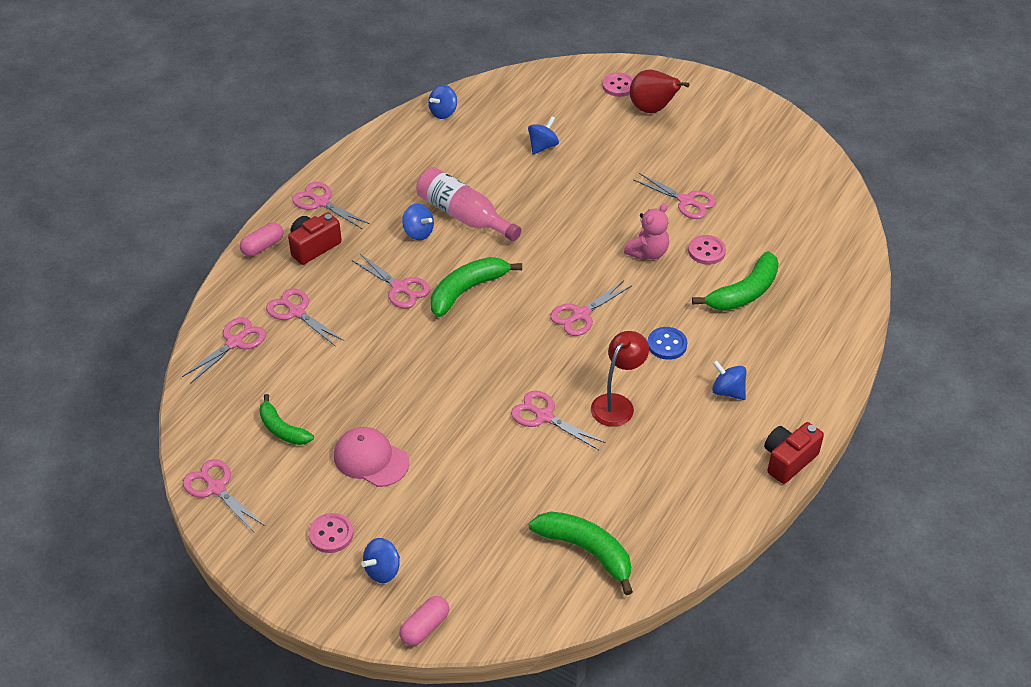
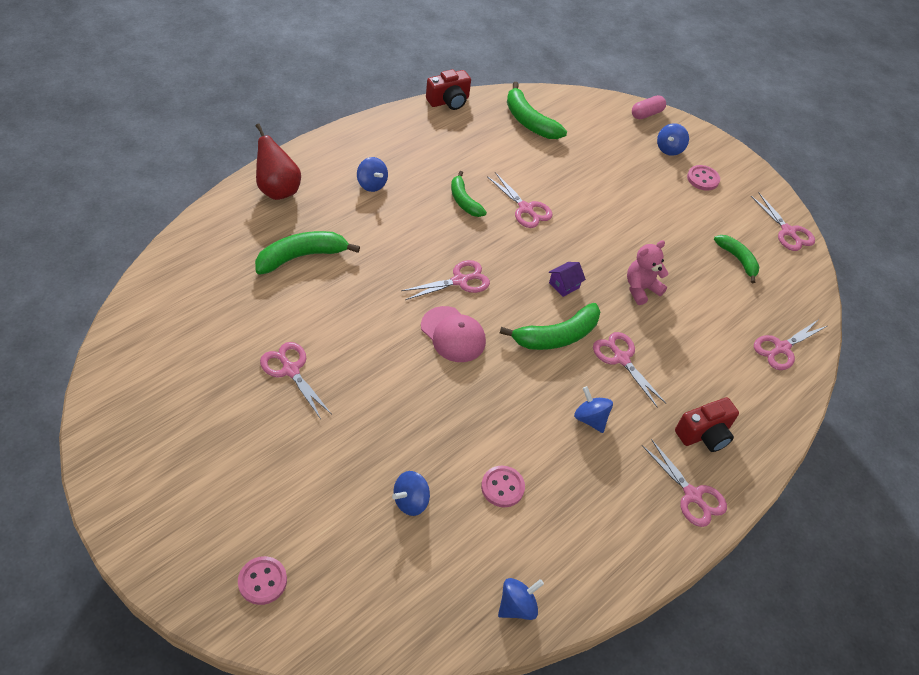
camera: 170 degrees left, 5 degrees up
(263, 247) = (758, 452): pink capsule -> none
(296, 312) = (723, 362): pink scissors -> none
(371, 459) = (668, 218): pink cap -> pink cap (453, 334)
(382, 570) = (669, 149): blue spinning top -> blue spinning top turned 150 degrees clockwise
(464, 216) = (535, 425): pink bottle -> none
(474, 341) = (564, 285): none -> purple house
(617, 404) = (464, 201): red lamp -> green banana
(648, 253) = (365, 323): pink teddy bear -> pink teddy bear (641, 289)
(652, 109) = (244, 520): red pear -> red pear (278, 190)
(667, 344) = (398, 233): blue button -> none
(706, 251) = (308, 307): pink button -> pink button (502, 487)
(788, 460) = (359, 129): red camera -> red camera (449, 101)

